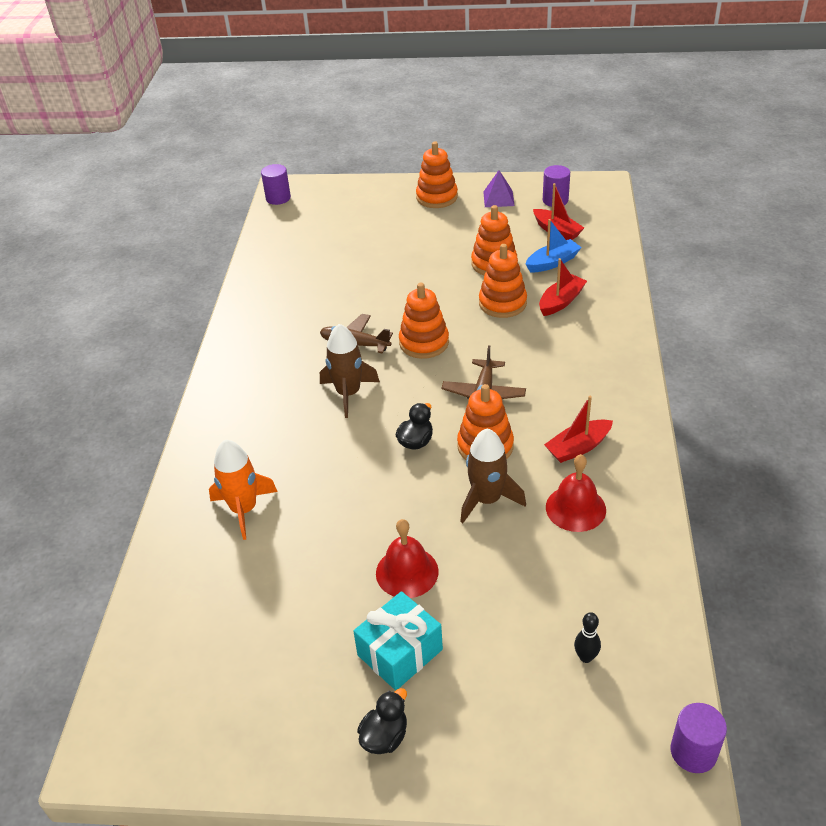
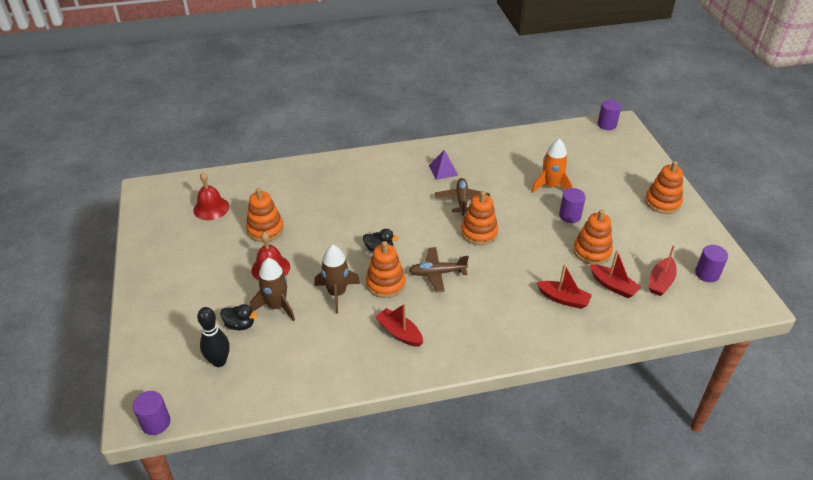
camera: 70 degrees right, 0 degrees up
(244, 509) = (303, 191): orange rocket -> orange rocket (551, 186)
(348, 393) = (413, 209): brown rocket -> brown rocket (277, 306)
(385, 736) = (159, 283): black duck -> black duck (240, 325)
(400, 652) = (213, 277): turquoise gift -> none
(427, 265) = (570, 216): none -> purple cylinder
(498, 198) = (685, 238): purple pyramid -> purple pyramid (443, 170)
(502, 303) = (544, 265): orange stacking toy -> orange stacking toy (265, 229)
(552, 262) = (613, 286): blue boat -> red boat
(575, 508) = (340, 339): red bell -> red bell (211, 208)
(586, 657) = (219, 361): black bowling pin -> black bowling pin, size x1.71

